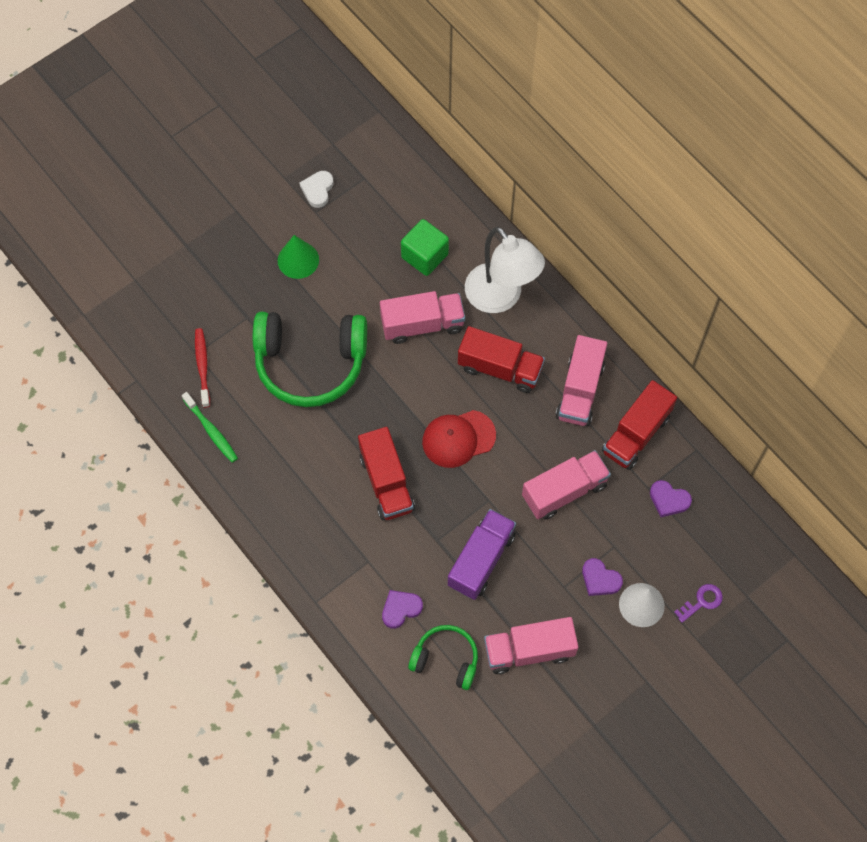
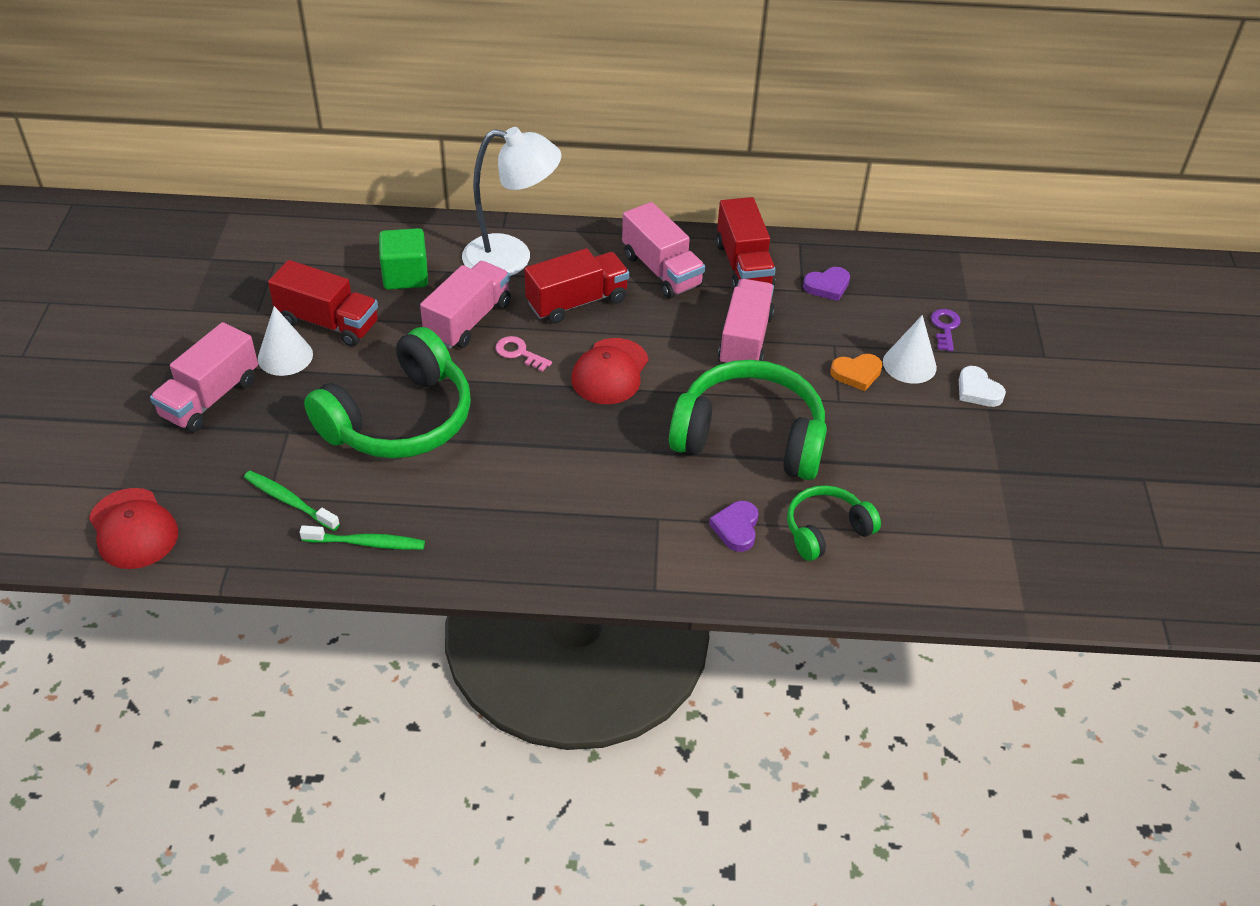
camera: 50 degrees left, 20 degrees down
(117, 313) = (133, 529): none -> red cap
(202, 366) = (289, 501): red toothbrush -> green toothbrush
(298, 260) = (285, 356): green cone -> white cone
(317, 190) = (239, 297): white heart -> white heart (978, 390)
(386, 482) = (592, 449): red truck -> red truck (328, 322)
(423, 376) = (519, 353): none -> pink key
(481, 560) = (750, 437): purple truck -> green headphones
(529, 650) = (878, 465): pink truck -> pink truck (210, 398)
(600, 579) = (856, 373): purple heart -> orange heart

